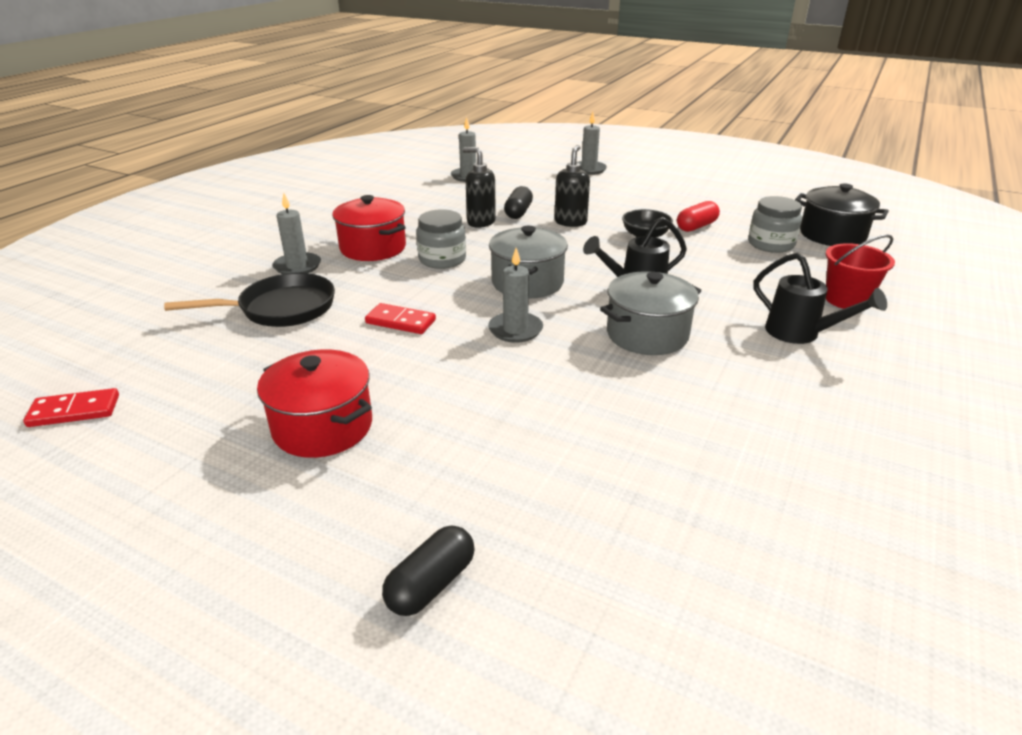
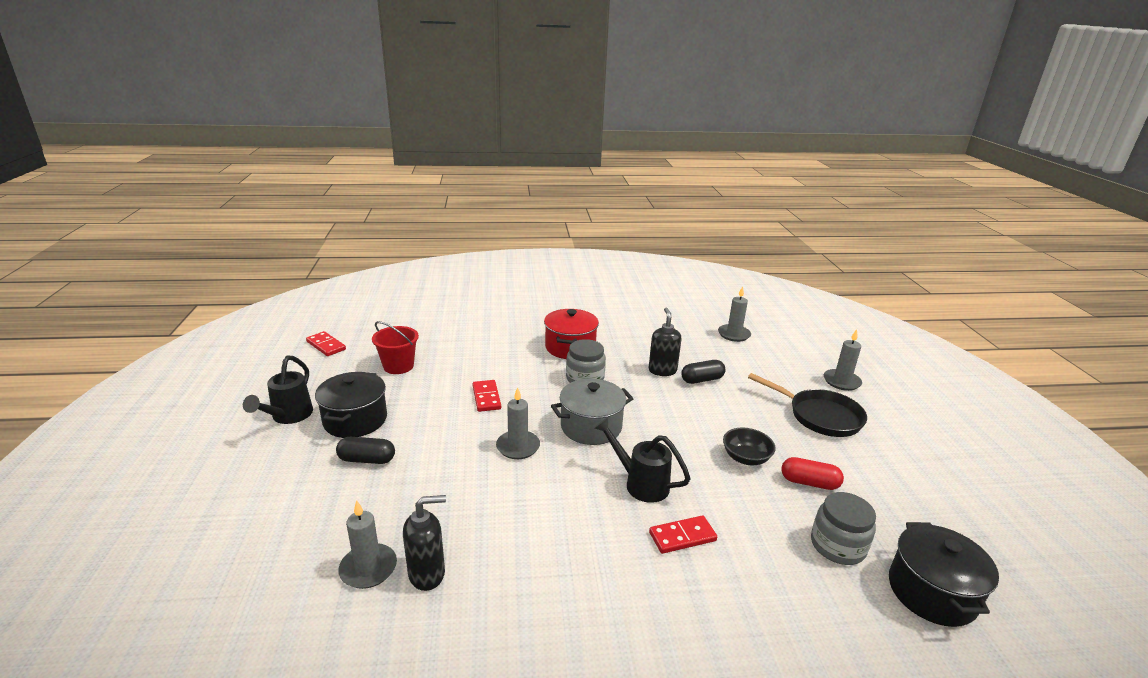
camera: 55 degrees right, 5 degrees down
(280, 309) = (463, 352): black pan -> black pan (819, 416)
(297, 266) = (517, 334): grey candle -> grey candle (368, 568)
(323, 427) = (355, 420): red pot -> black pot
(431, 584) = (238, 515): black capsule -> black capsule (367, 459)
(570, 222) = (719, 410): black soap dispenser -> black soap dispenser (427, 574)
(647, 334) = (569, 514): grey pot -> none
(718, 294) = (682, 537): none -> red domino
(801, 334) = (661, 615): black watering can -> black watering can (288, 417)
(846, 300) = (774, 638): red bucket -> red bucket (398, 366)

